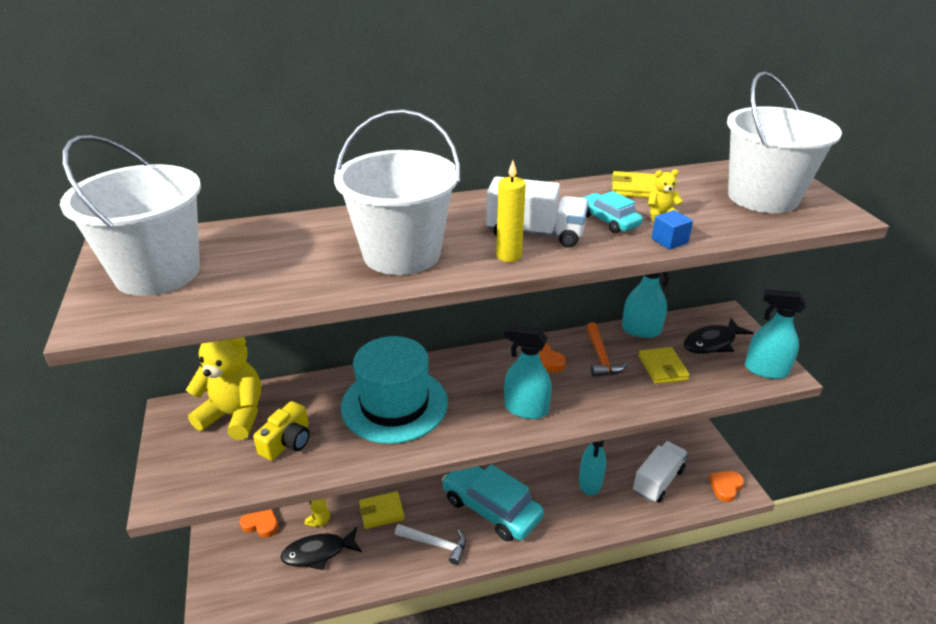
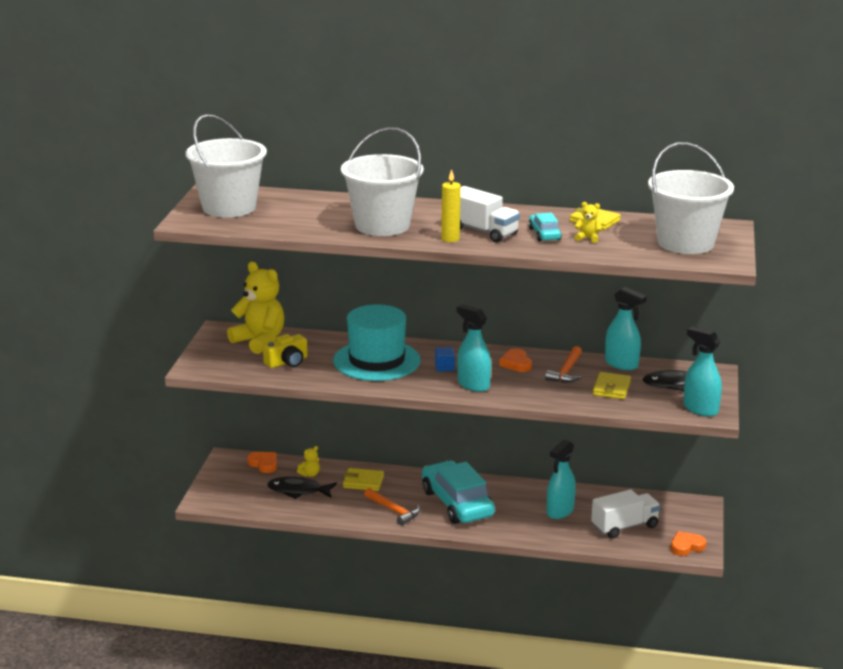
camera: 25 degrees right, 10 degrees down
(435, 544) = (393, 510): white hammer -> orange hammer
(669, 241) = (571, 252): blue cube -> blue cube (444, 367)

